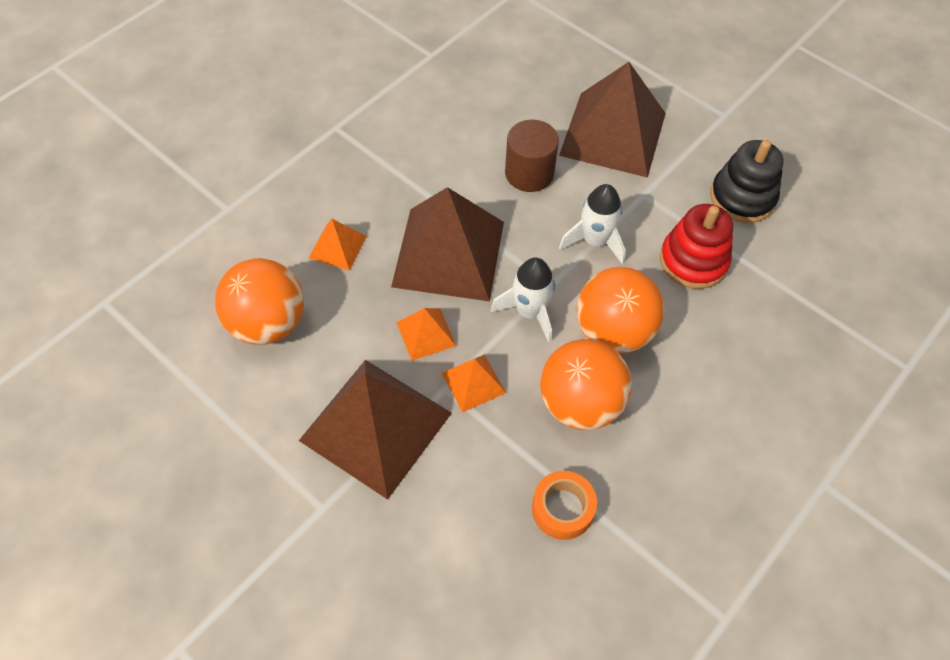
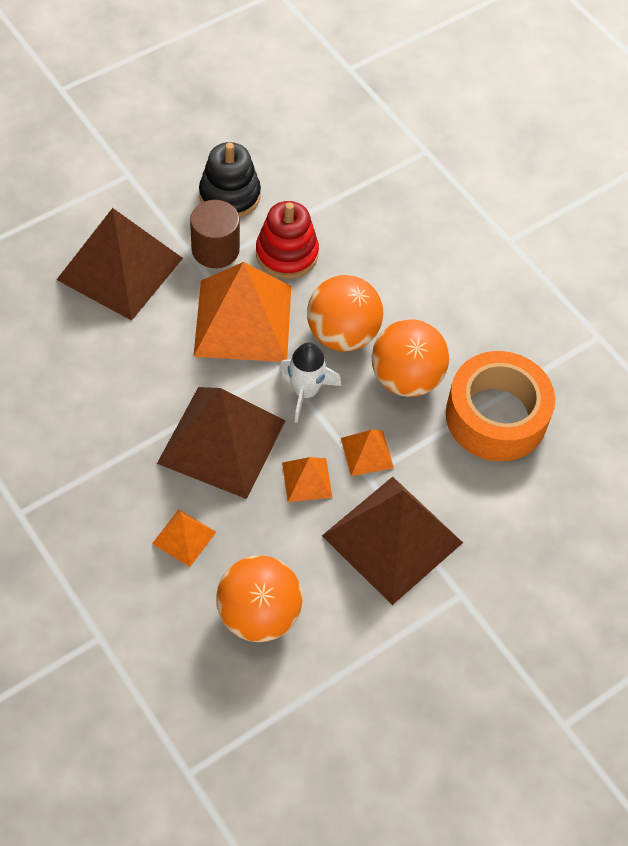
camera: 80 degrees left, 0 degrees up
(529, 173) = (145, 351): brown cylinder -> brown cylinder (215, 249)
(562, 509) = (496, 416): orange tape -> orange tape, size x1.98
(595, 241) = (243, 320): white rocket -> orange pyramid

